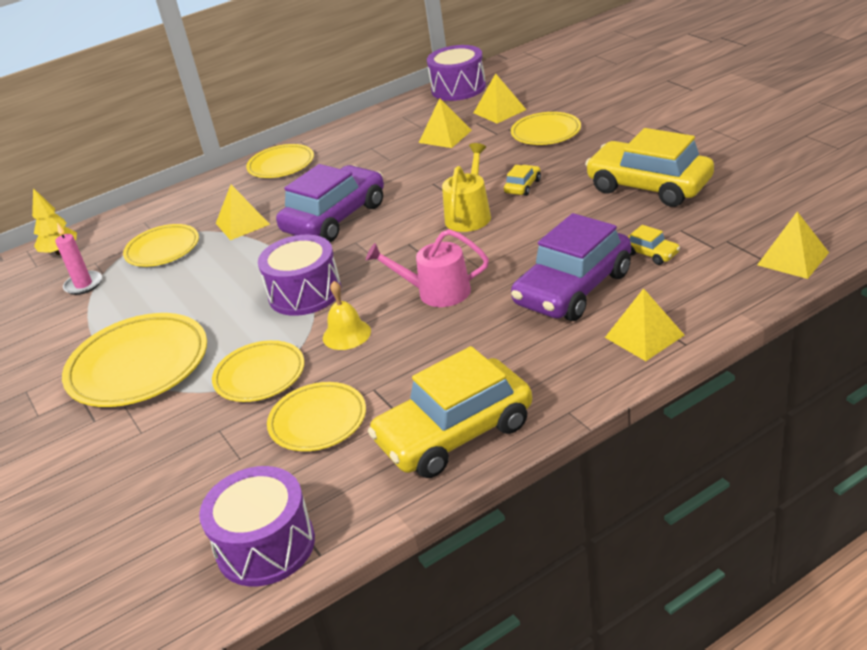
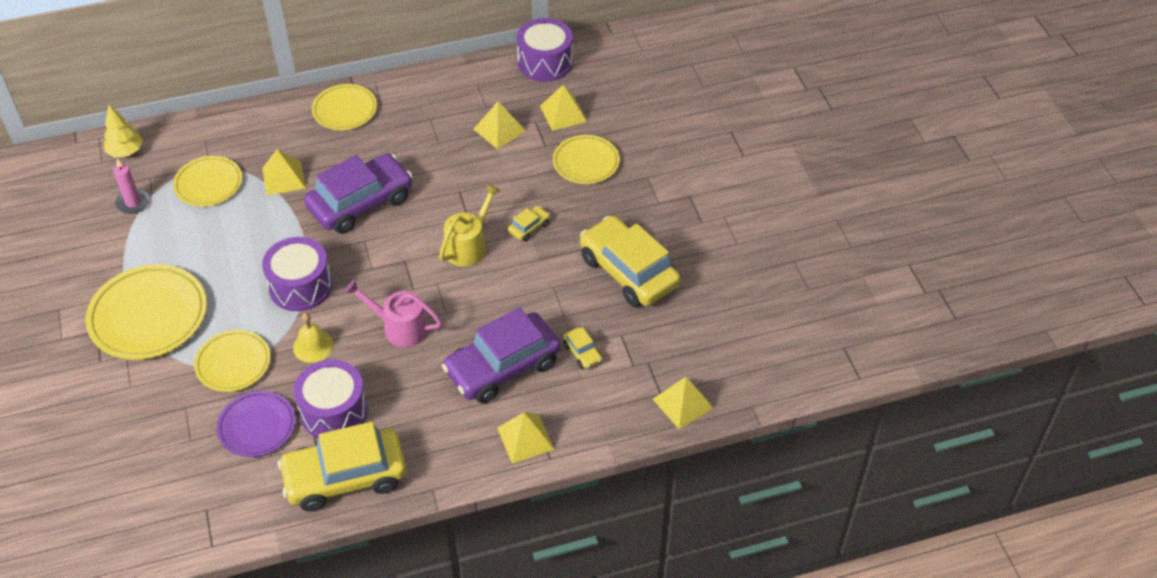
camera: 10 degrees right, 15 degrees up
(265, 546) = (180, 525): purple drum -> purple drum (334, 411)
(318, 421) = (257, 426): yellow plate -> purple plate

